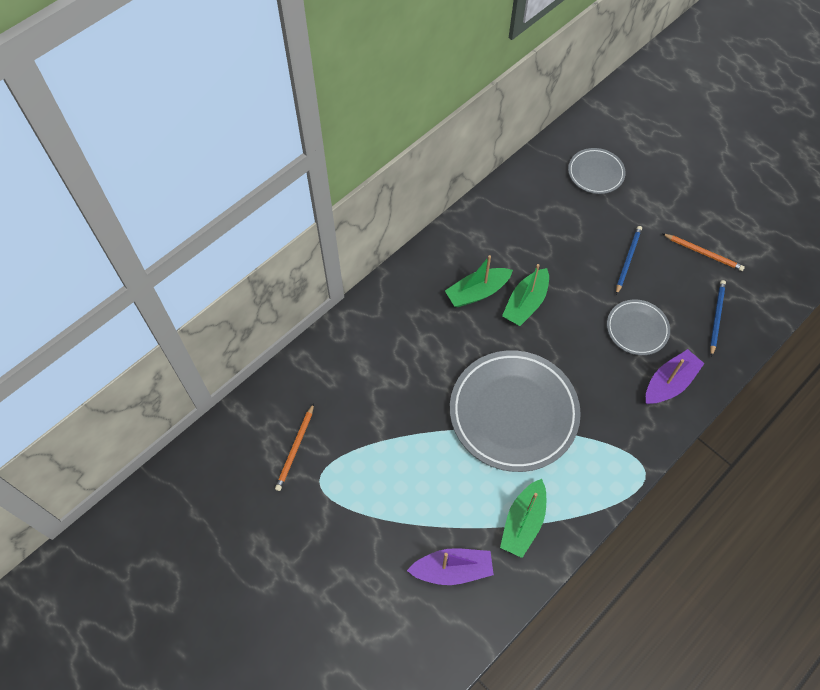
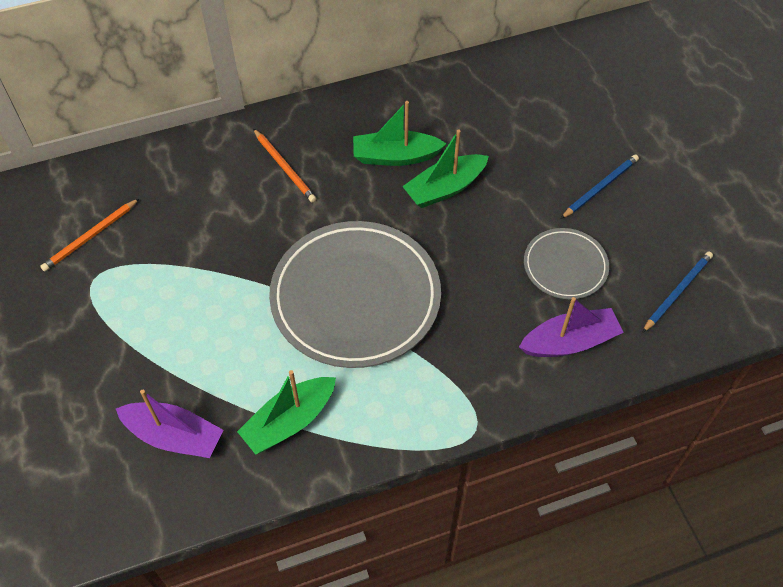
camera: 25 degrees right, 5 degrees down
(595, 173) = (617, 83): grey plate -> none
(703, 253) = (703, 214): orange pencil -> orange pencil (284, 167)

